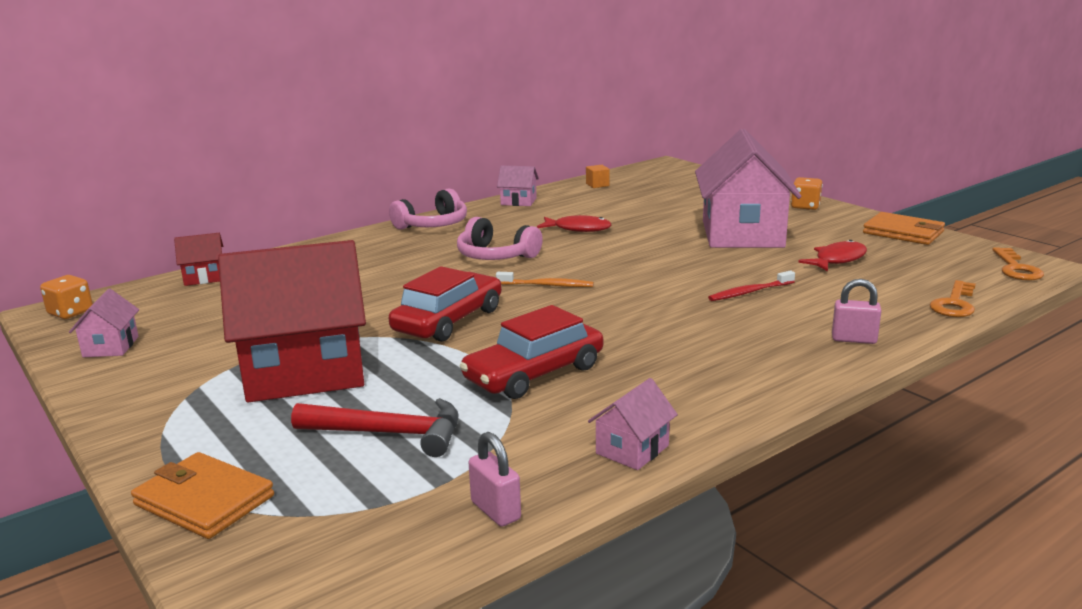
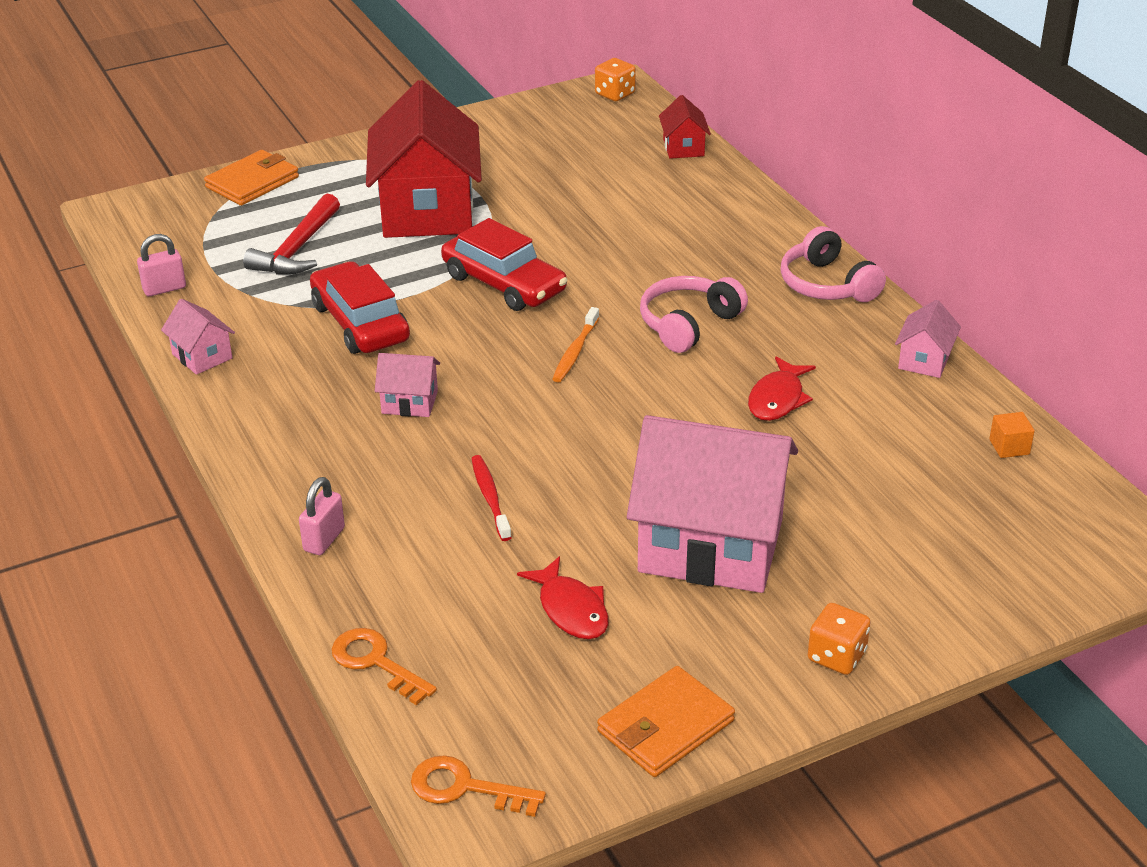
camera: 100 degrees right, 15 degrees up
(111, 346) = (527, 121): pink house -> pink house (409, 402)

